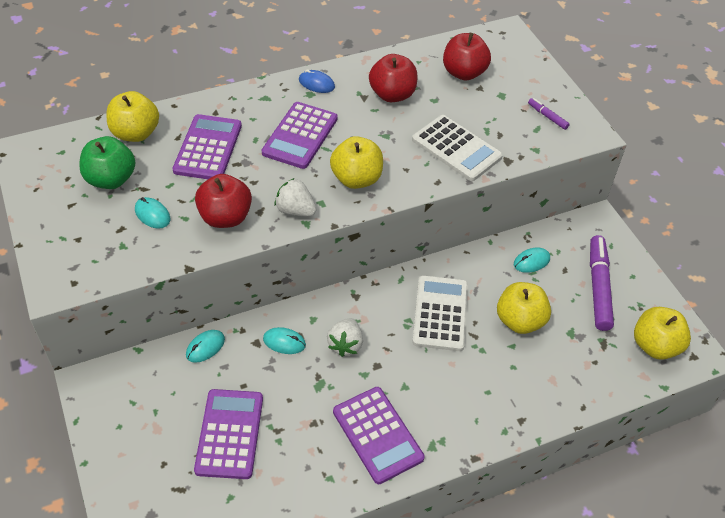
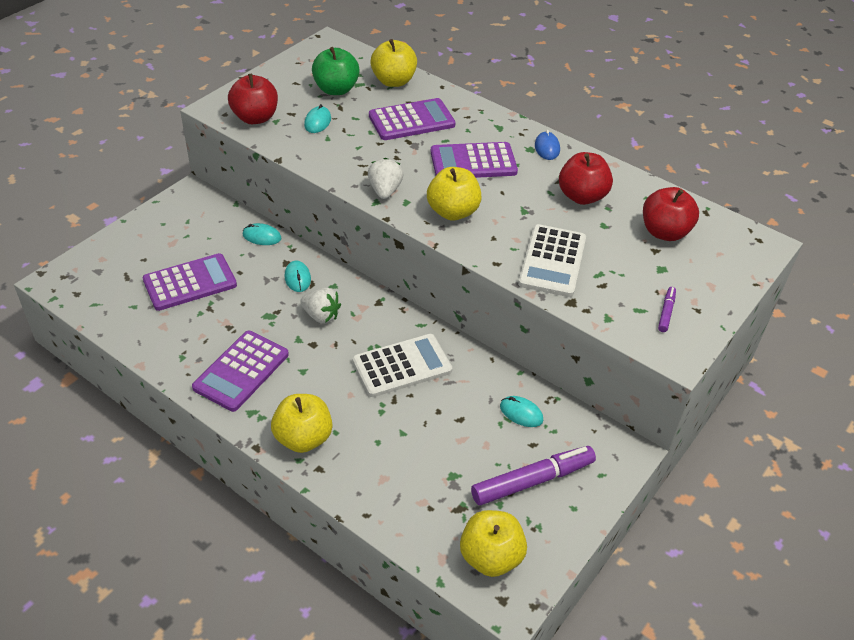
camera: 60 degrees right, 5 degrees down
(225, 217) = (345, 157): red apple -> red apple (255, 118)
(345, 344) = (321, 316): white strawberry -> white strawberry turned 135 degrees counterclockwise
(520, 321) = (437, 428): yellow apple -> yellow apple (303, 438)

